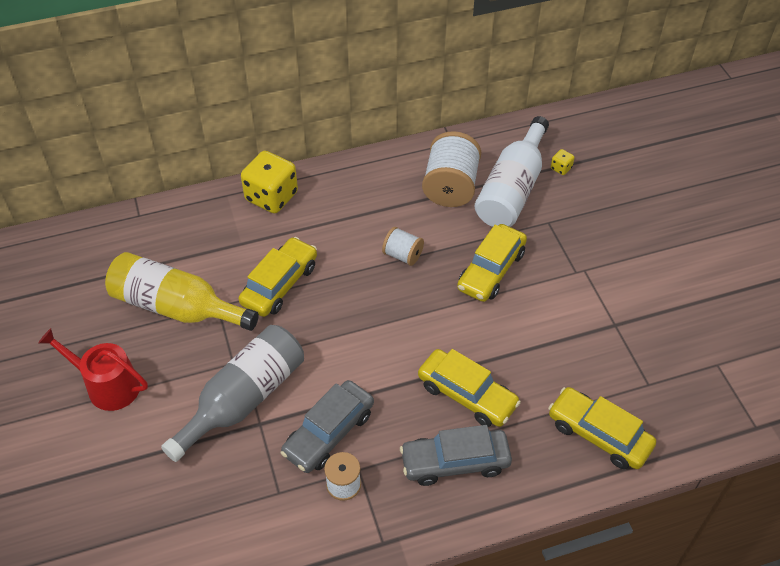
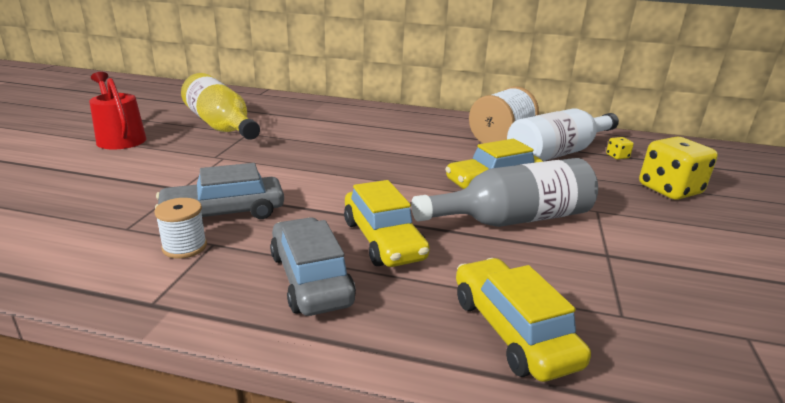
camera: 30 degrees right, 25 degrees down
(244, 399) = (192, 173): grey bottle -> grey bottle (513, 219)
(271, 197) = (354, 109): yellow dice -> yellow dice (669, 190)
(280, 284) = (305, 138): yellow car -> none
(402, 255) = (420, 154): white spool -> none
(455, 462) = (311, 278): grey car -> grey car turned 45 degrees clockwise

